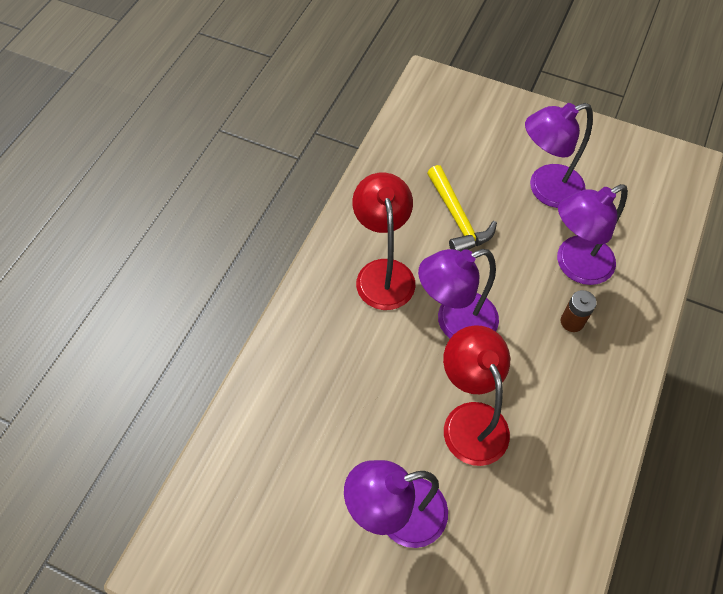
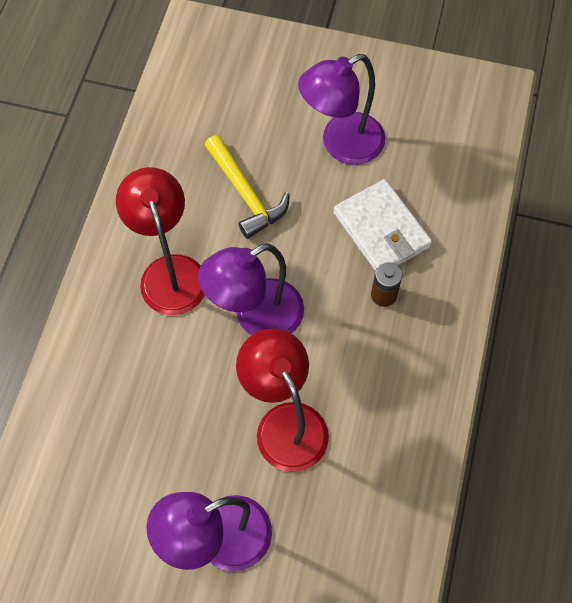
camera: 10 degrees left, 5 degrees up
(575, 266) = (381, 230): purple lamp -> white wallet

